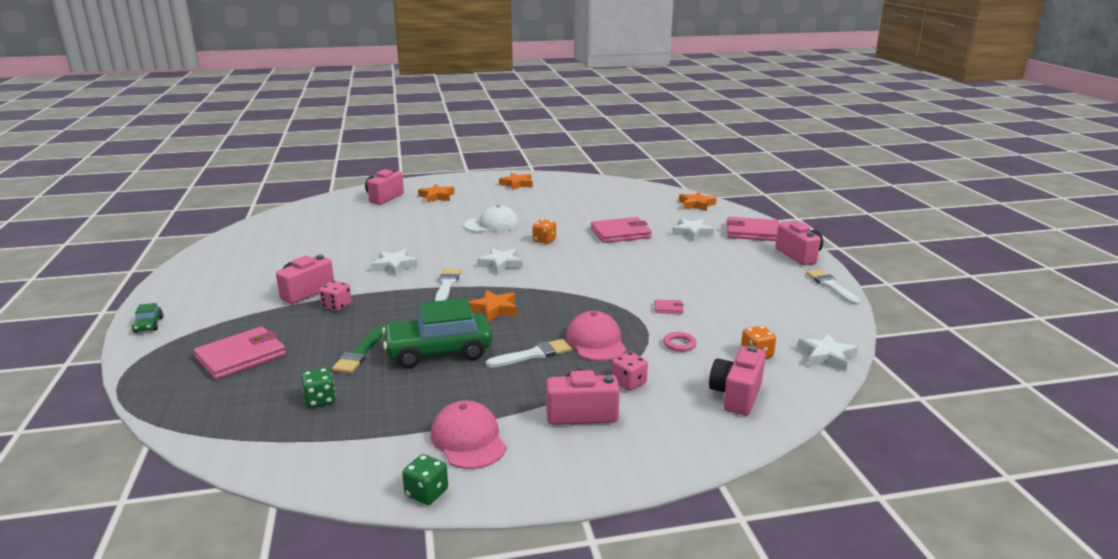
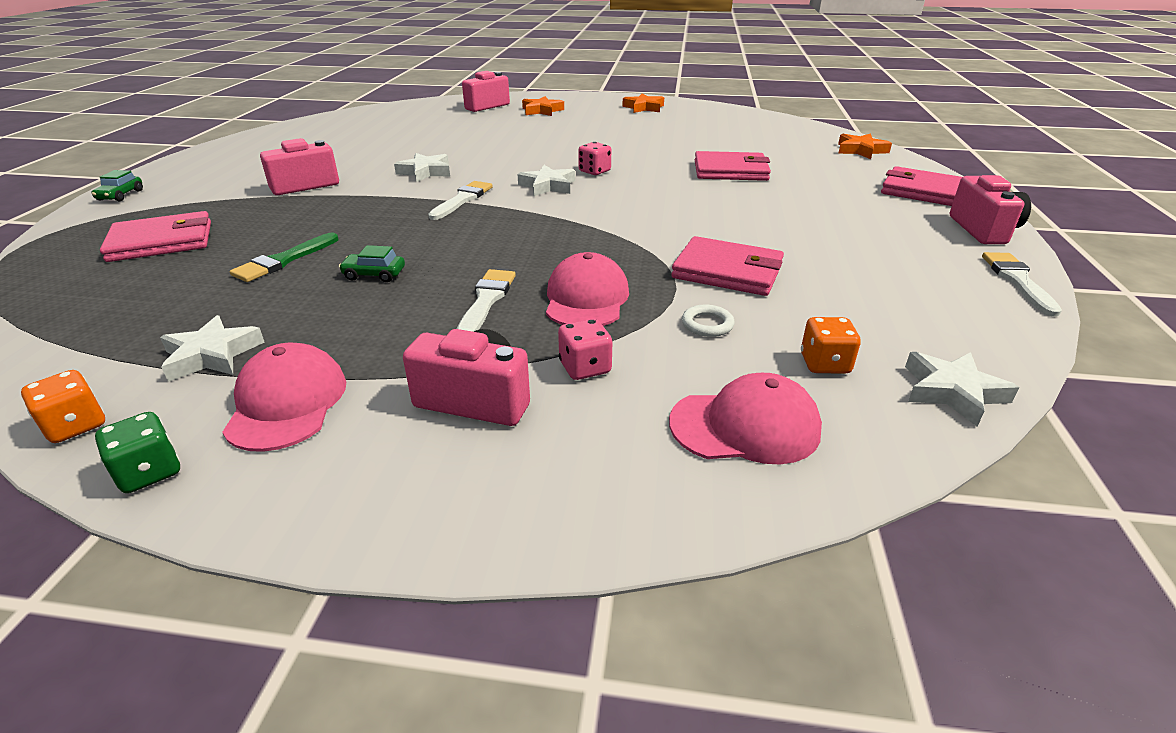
camera: 20 degrees right, 10 degrees up
(320, 400) = (179, 307): green dice -> none
(337, 306) = (319, 205): pink dice -> pink dice (594, 171)
(438, 351) = (374, 274): green car -> green car, size x0.42
(492, 225) = (577, 144): white cap -> none
(494, 309) = (491, 236): orange star -> none
(533, 355) = (486, 300): white brush -> white brush turned 75 degrees counterclockwise
(544, 240) = (625, 167): orange dice -> orange dice (76, 426)
(668, 308) = (727, 271): pink wallet -> pink wallet, size x2.30
(679, 344) = (707, 324): pink ring -> white ring
(692, 232) = (832, 181): white star -> white star (212, 355)
(736, 395) = (745, 426): pink camera -> pink cap

